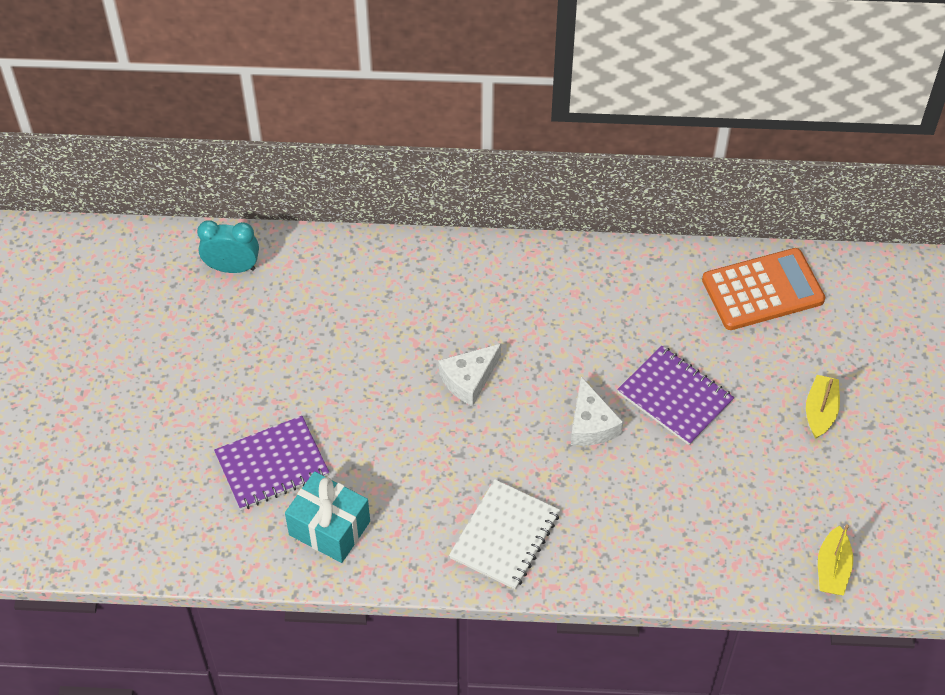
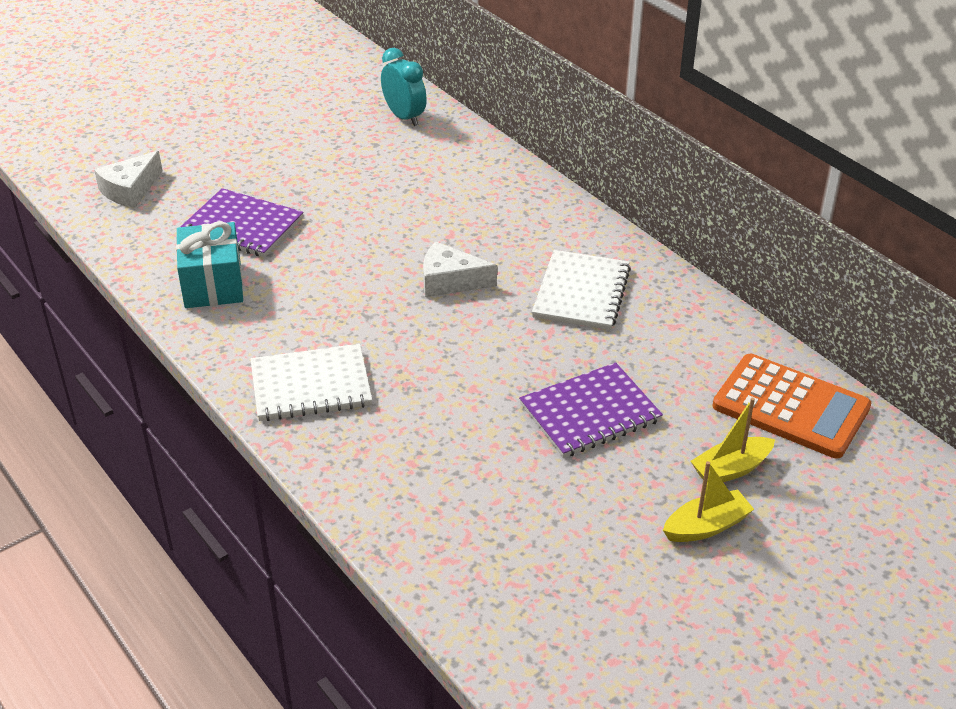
camera: 50 degrees right, 15 degrees down
(554, 313) = (581, 293): none -> white notebook
(591, 424) = (492, 375): white cheese -> white cheese (130, 190)
(675, 397) = (590, 413): purple notebook -> purple notebook turned 60 degrees clockwise
(832, 569) = (524, 642): yellow boat -> yellow boat (731, 469)

